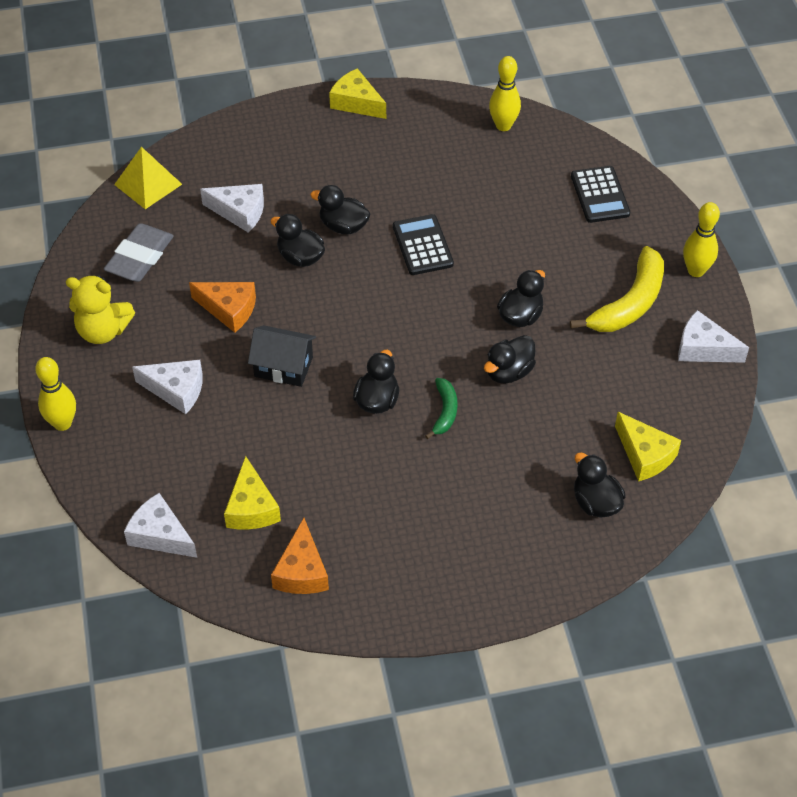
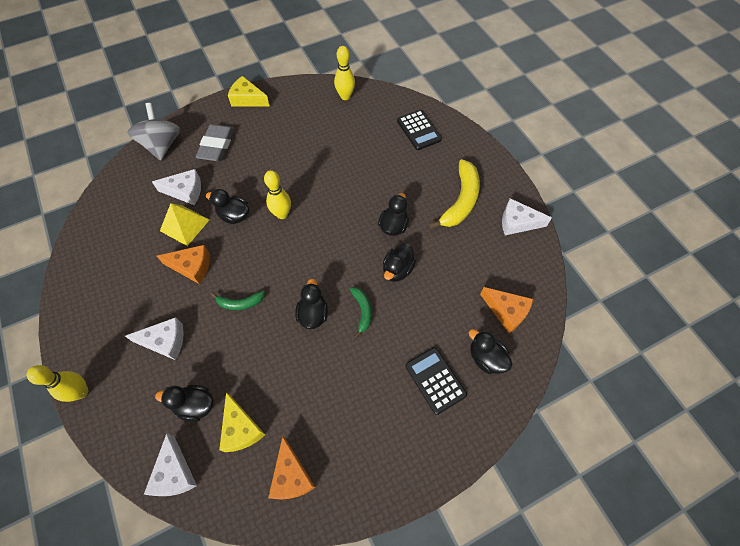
camera: 15 degrees left, 10 degrees up
(103, 331) = (101, 305): yellow teddy bear -> none
(140, 257) = (120, 240): grey eraser -> grey eraser (217, 145)
(148, 184) = (117, 184): yellow pyramid -> yellow pyramid (185, 225)
(160, 535) = (174, 473): white cheese -> white cheese turned 120 degrees counterclockwise
(220, 144) = (162, 145): none -> grey spinning top
(283, 367) = (240, 303): black house -> green banana
(343, 226) = (258, 186): black duck -> black duck (195, 405)
(423, 245) = (315, 189): black calculator -> black calculator (435, 380)
(645, 455) = (506, 311): yellow cheese -> orange cheese
(696, 271) = (494, 169): yellow bowling pin -> yellow bowling pin (282, 214)

